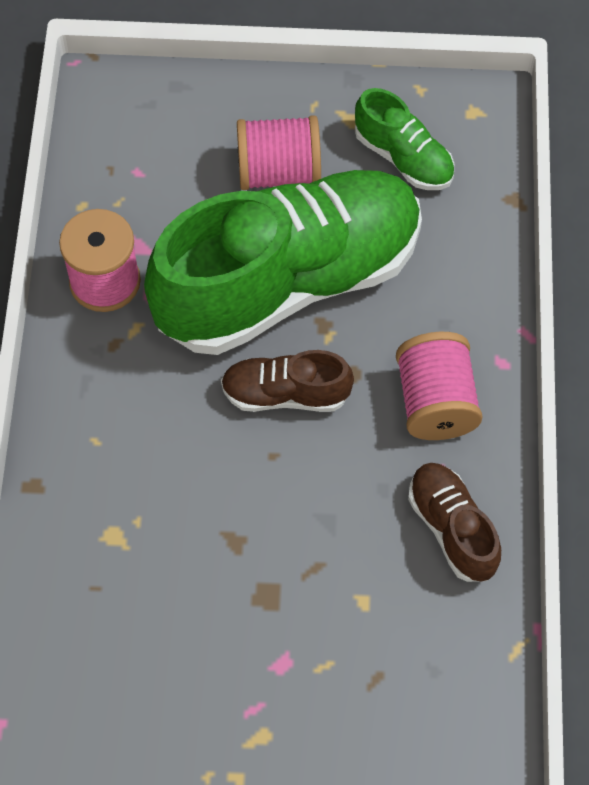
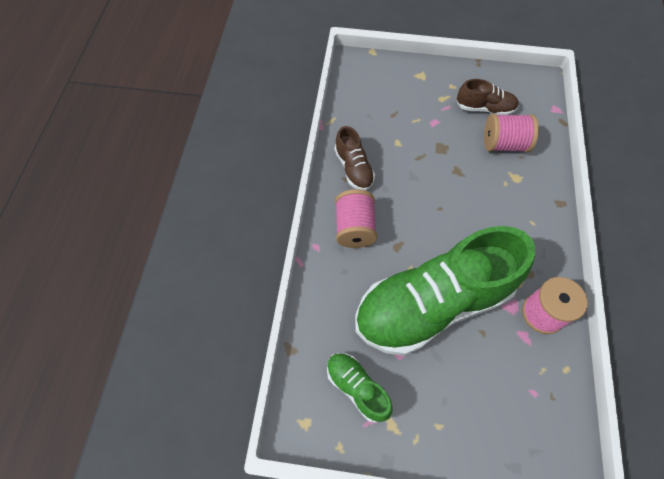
camera: 175 degrees left, 0 degrees up
(279, 172) = (440, 384): pink spool -> pink spool (504, 144)
(285, 394) = (434, 238): brown shoe -> brown shoe (484, 108)

